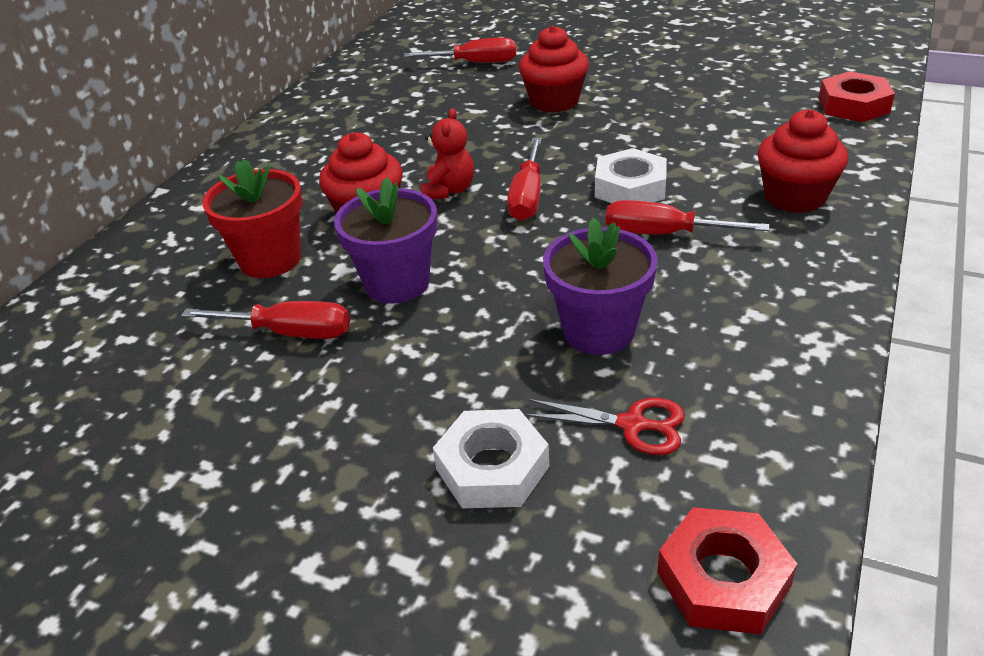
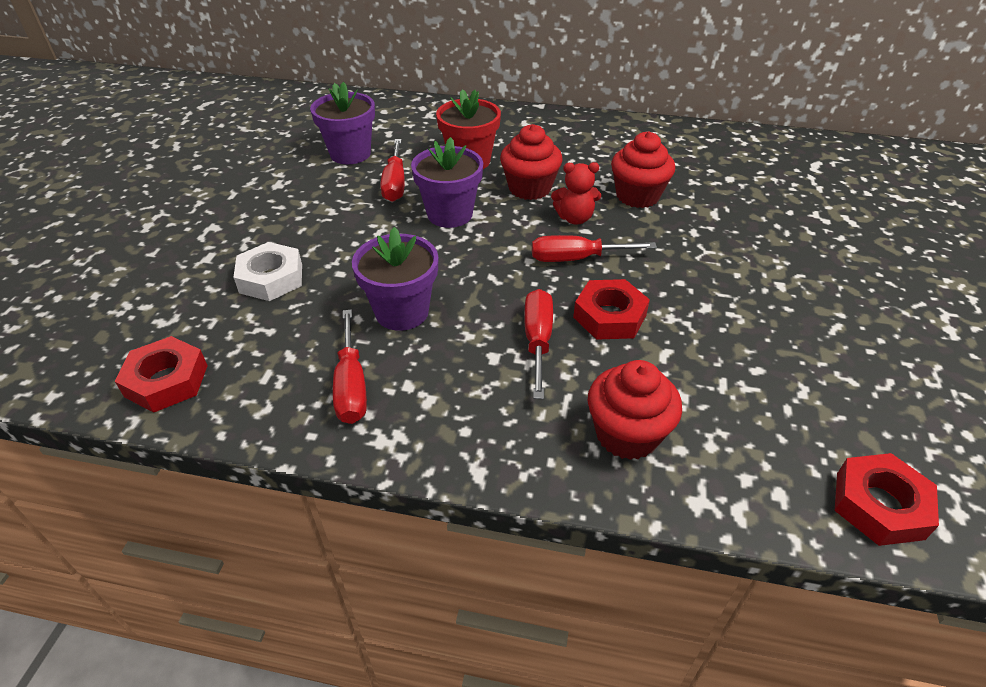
camera: 75 degrees right, 5 degrees up
(163, 383) = (350, 154): none -> purple flower pot
(475, 63) = (809, 200): red screwdriver -> red screwdriver (351, 385)
(554, 101) = (755, 256): red cupcake -> red cupcake (637, 196)
(630, 187) = (609, 316): white nut -> red nut
(632, 425) = (302, 335): red scissors -> none

